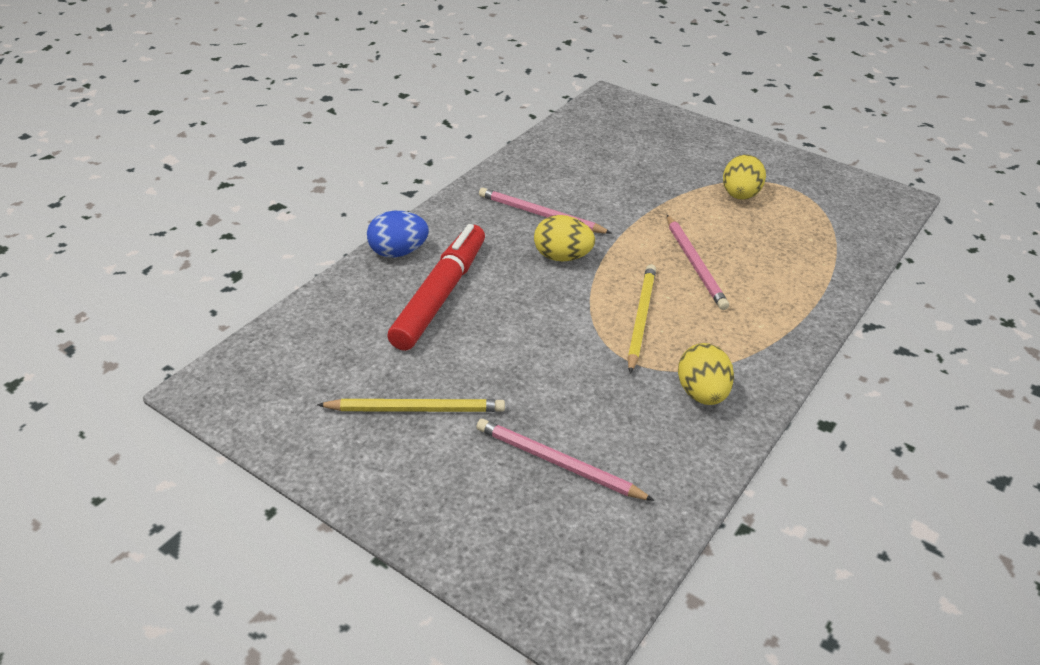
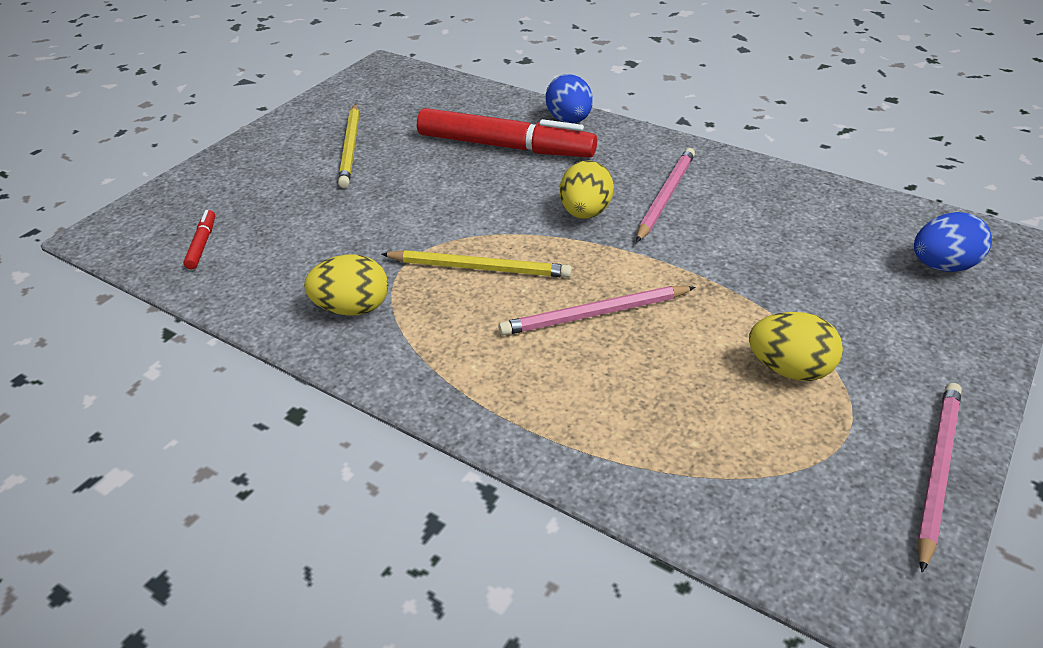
camera: 90 degrees right, 0 degrees up
(558, 463) = (273, 219): pink pencil -> pink pencil (937, 471)
(604, 519) = (202, 244): none -> red marker
(632, 124) = (942, 266): none -> blue egg

